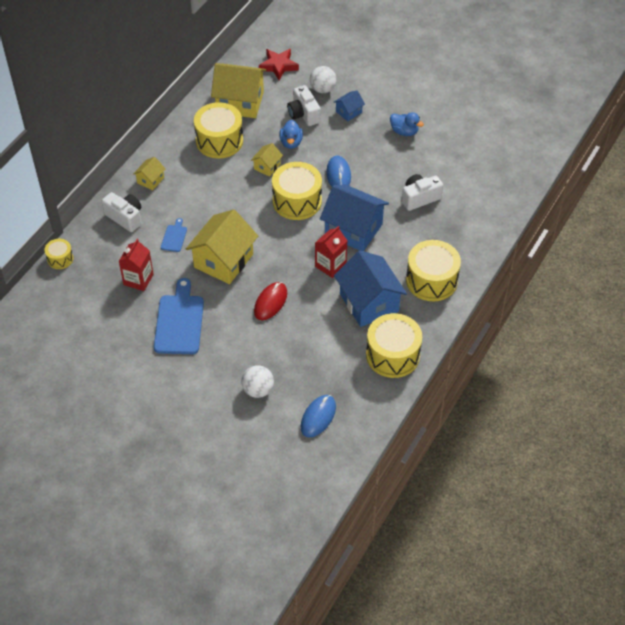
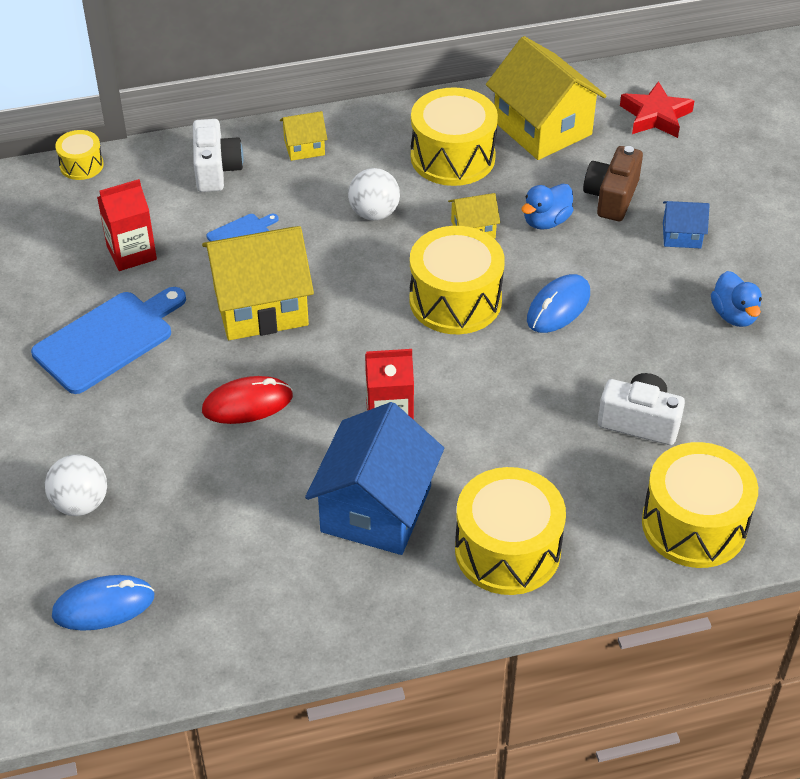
camera: 45 degrees right, 5 degrees down
(303, 114) = (611, 197): white camera -> brown camera
(323, 89) = (681, 183): white ball -> white ball (374, 213)
(353, 229) = (484, 393): blue house -> none
(392, 355) = (313, 609): yellow drum -> yellow drum (694, 524)

